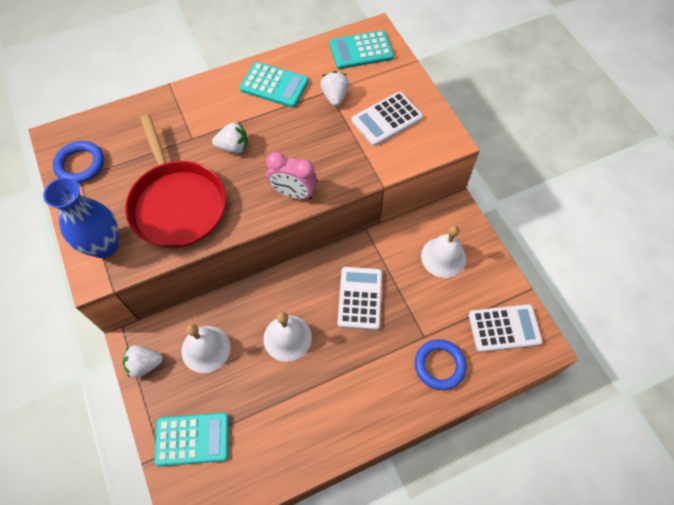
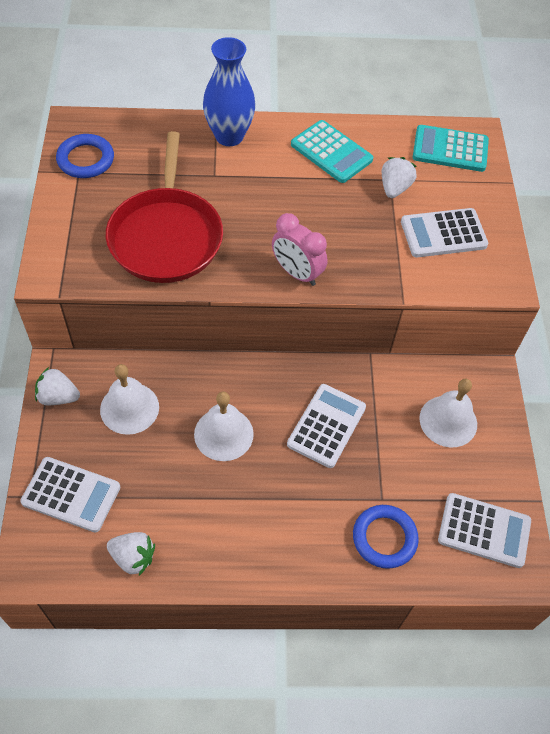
camera: 20 degrees right, 5 degrees down
(104, 246) = (71, 249): blue vase -> blue vase (229, 136)
(192, 439) = (71, 495): turquoise calculator -> white calculator
(233, 147) = (254, 200): white strawberry -> white strawberry (133, 557)

